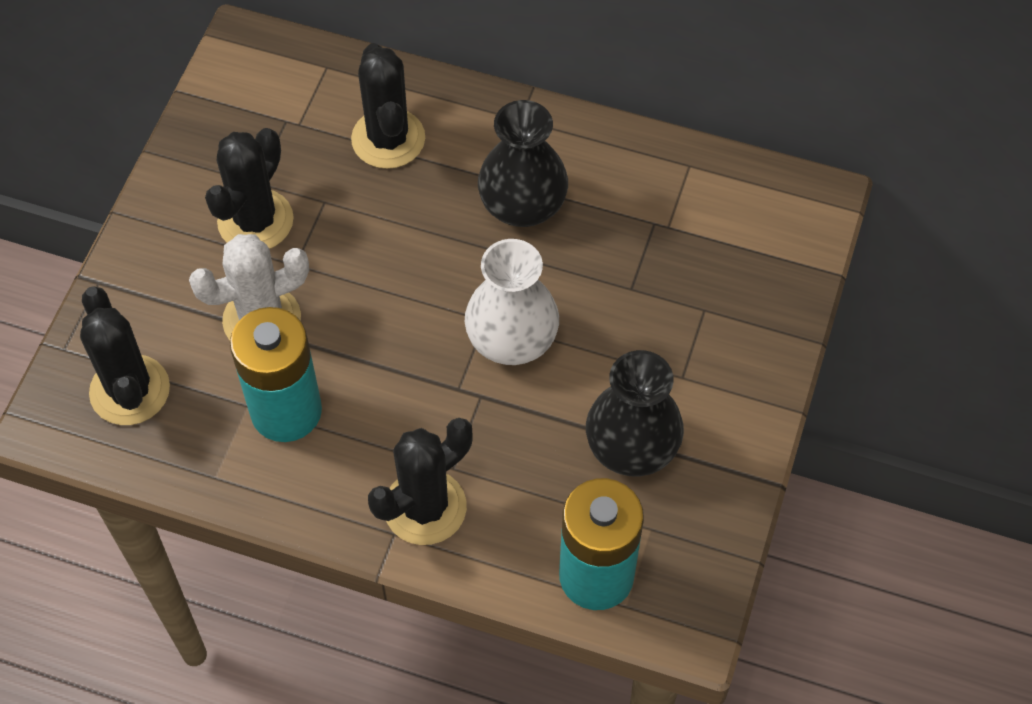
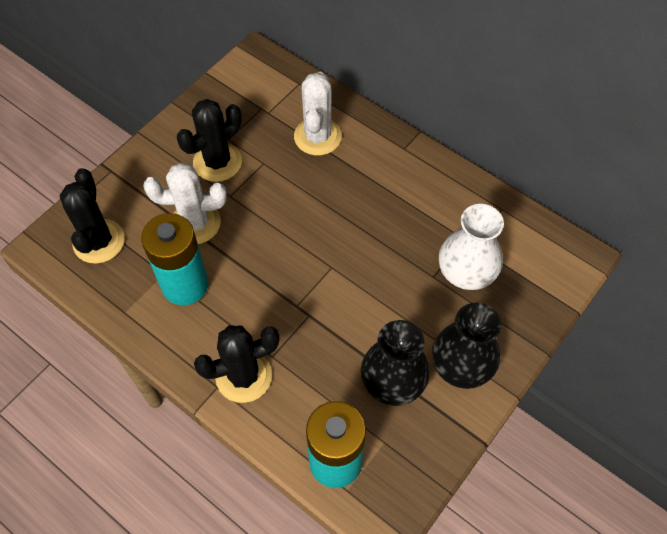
camera: 20 degrees right, 0 degrees up
(388, 139) = (317, 137): black cactus -> white cactus
(512, 340) = (343, 285): white vase -> white vase (466, 273)
(522, 206) = (384, 202): black vase -> black vase (461, 366)

